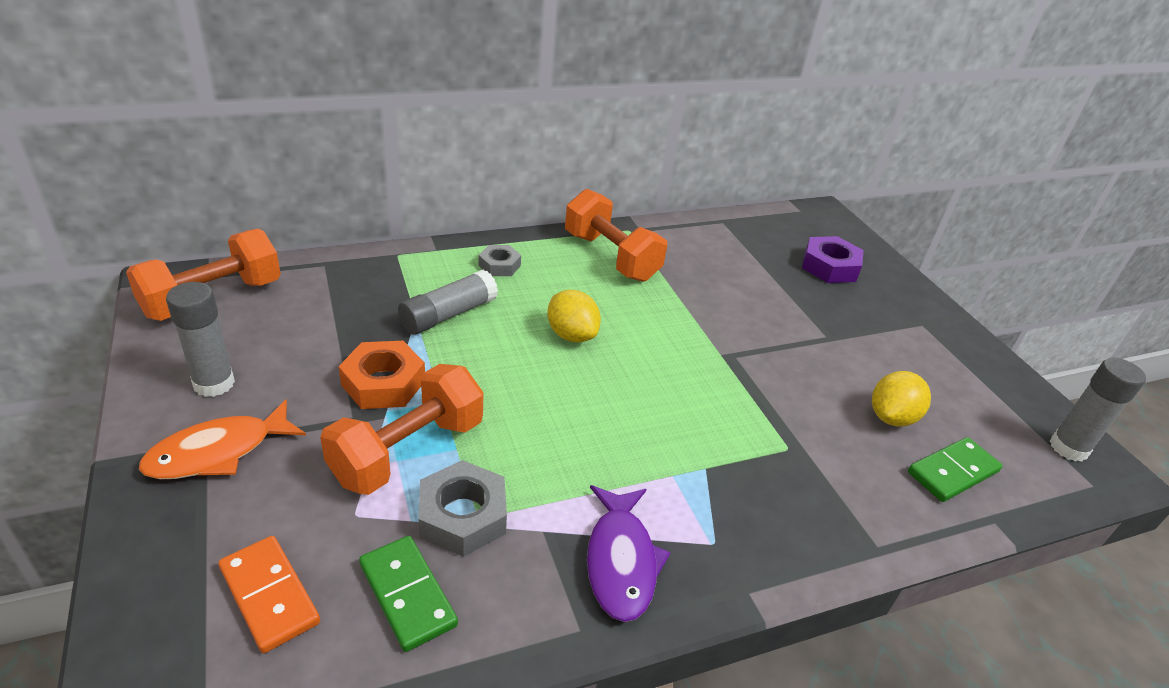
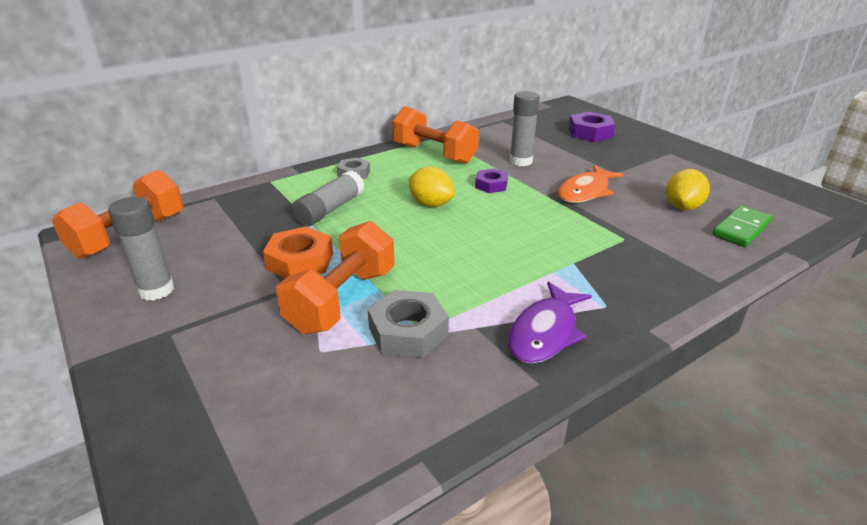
camera: 10 degrees left, 5 degrees down
(218, 452) = (182, 334): orange fish -> orange fish (585, 191)
(269, 595) = (275, 422): orange domino -> none
(407, 595) = (391, 393): green domino -> none
(621, 561) = (545, 332): purple fish -> purple fish turned 45 degrees clockwise
(659, 323) = (491, 185): none -> purple nut
(1068, 448) = (805, 200): grey glue stick -> grey glue stick (521, 161)

